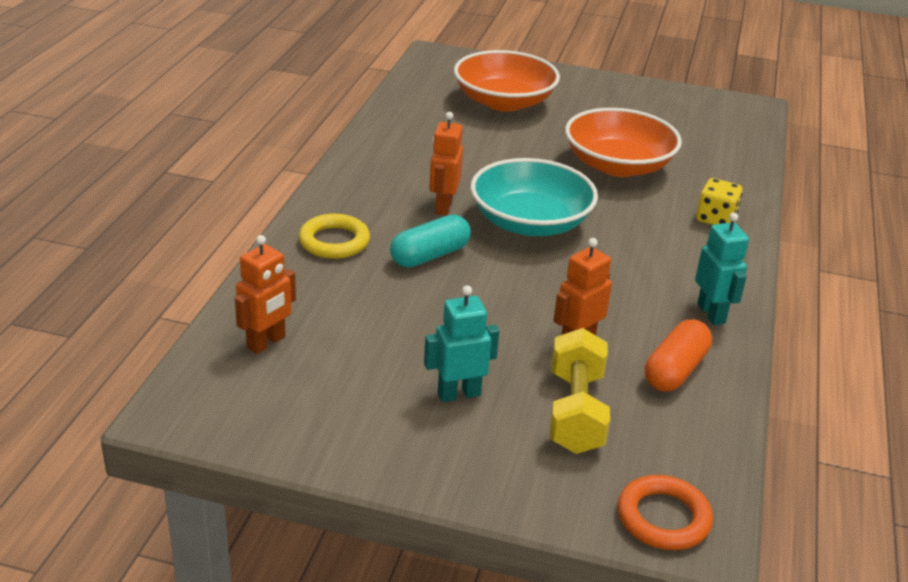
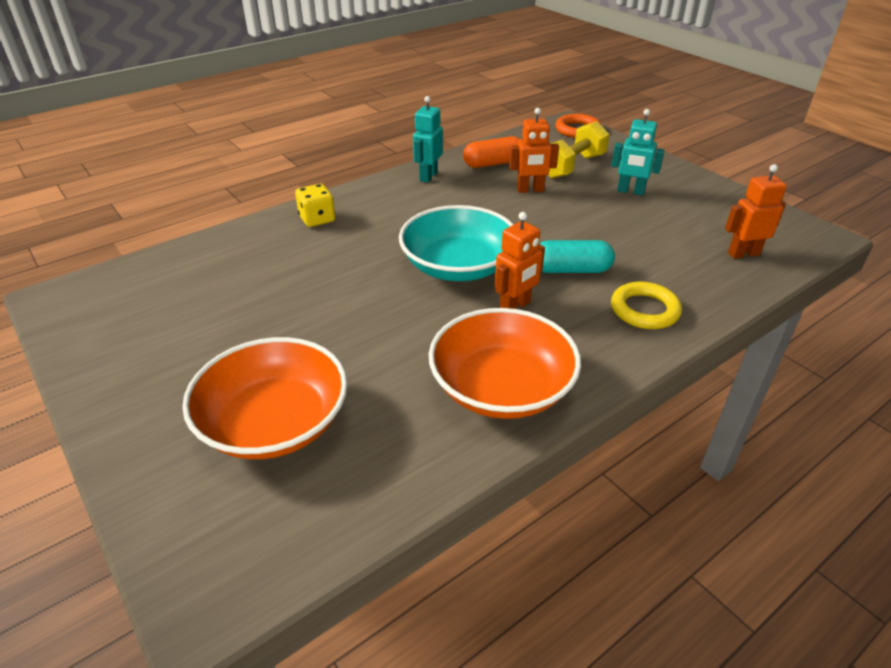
camera: 140 degrees left, 5 degrees up
(618, 165) = (304, 286): orange bowl -> orange bowl (501, 388)

